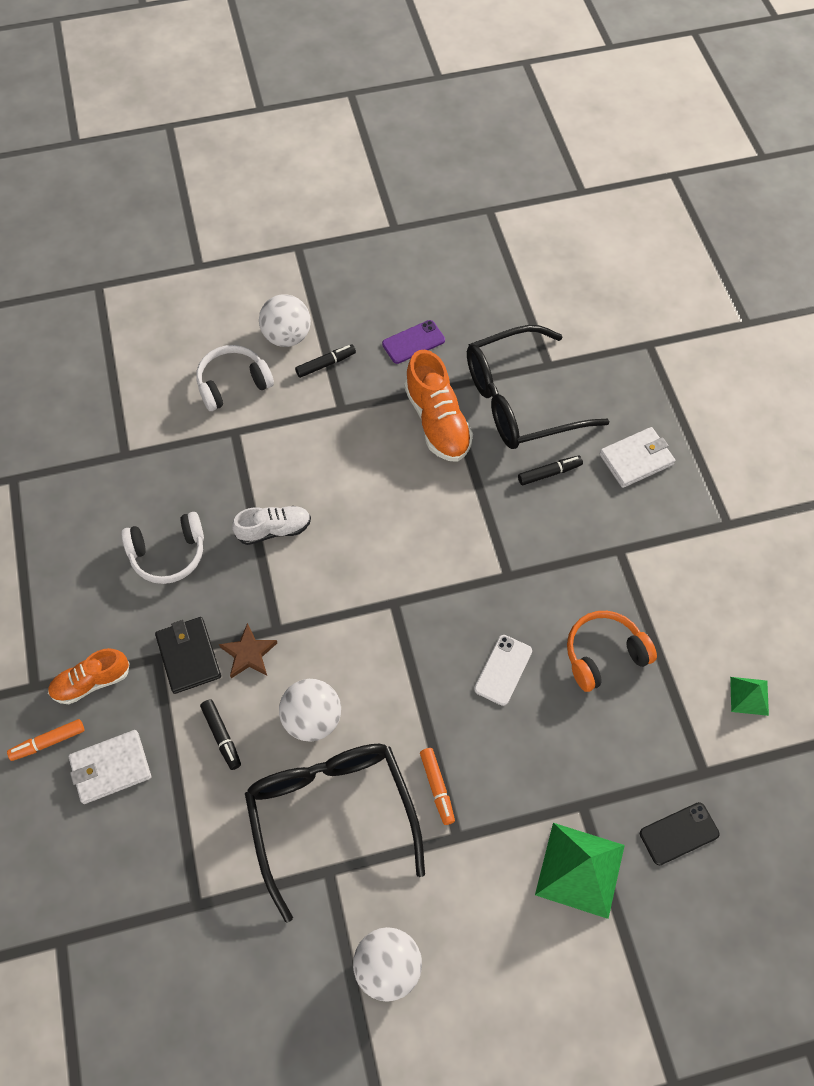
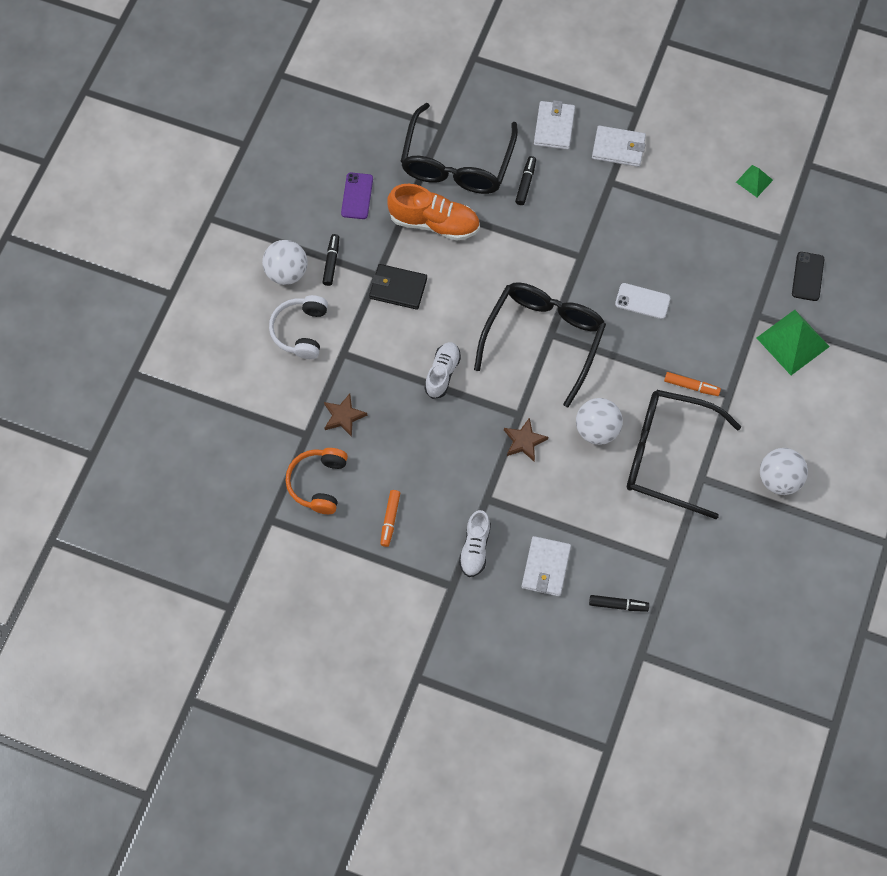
camera: 55 degrees left, 5 degrees up
(48, 742) = (500, 597): orange marker -> orange marker (390, 520)
(91, 682) = (475, 548): orange shoe -> white shoe
(165, 473) = (343, 416): none -> brown star
(168, 554) = (411, 449): white headphones -> none
(188, 656) = (499, 478): black wallet -> black wallet (398, 288)
(221, 736) = (571, 489): black marker -> black marker (618, 605)
(383, 599) = (543, 339): none -> black glasses
(503, 670) = (642, 301): white phone -> white phone turned 45 degrees counterclockwise
(604, 654) = (673, 239): orange headphones -> orange headphones (318, 483)
(666, 533) = (618, 148): none -> white wallet

